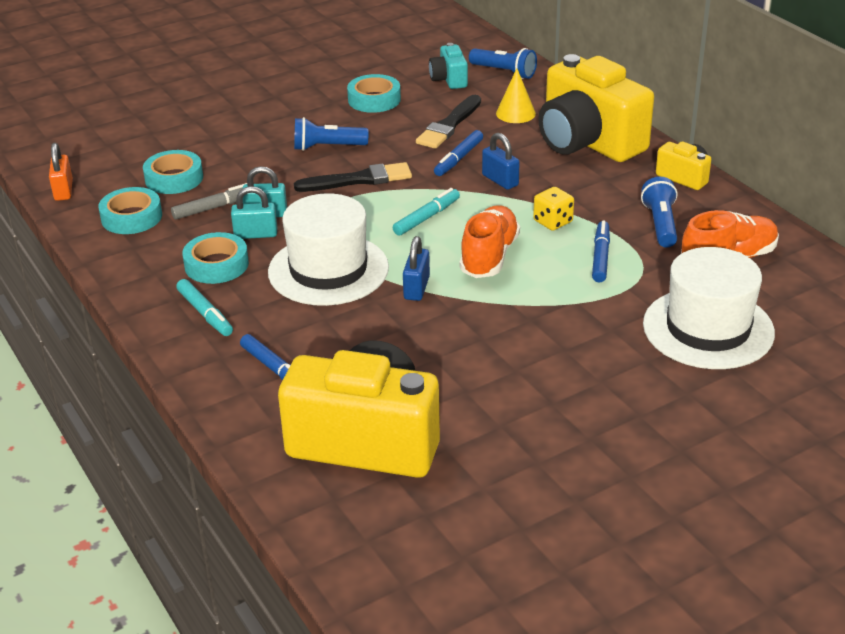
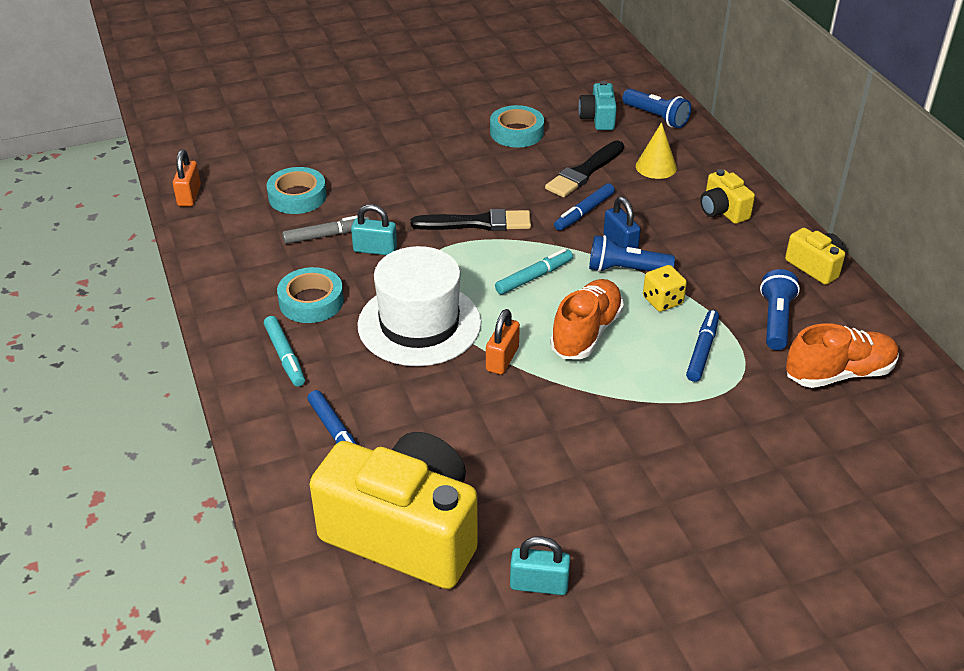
camera: 10 degrees right, 5 degrees up
(131, 217) = (245, 235): turquoise tape -> none
(256, 234) = (359, 272): turquoise padlock -> turquoise padlock (539, 584)
(327, 147) = (456, 181): blue flashlight -> blue flashlight (626, 270)
(416, 288) = (502, 359): blue padlock -> orange padlock
(588, 142) = (722, 211): yellow camera -> yellow camera, size x0.45
(708, 328) = (796, 456): white hat -> none

